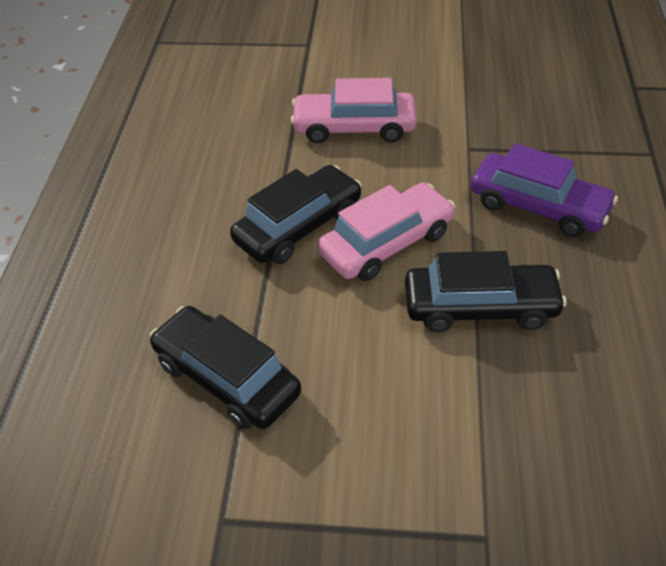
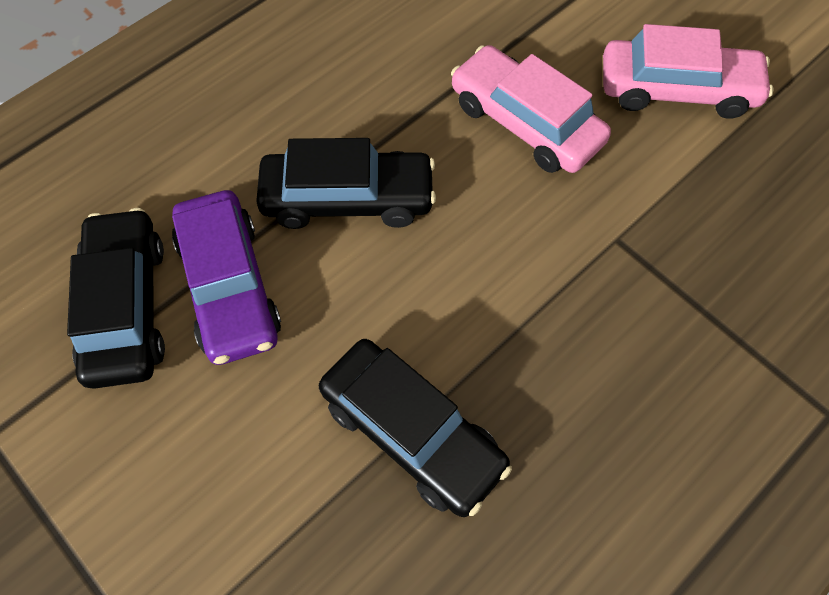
camera: 40 degrees right, 15 degrees up
(386, 243) = (405, 285): pink car -> pink car (677, 90)
(538, 206) = (609, 370): purple car -> purple car (229, 287)

